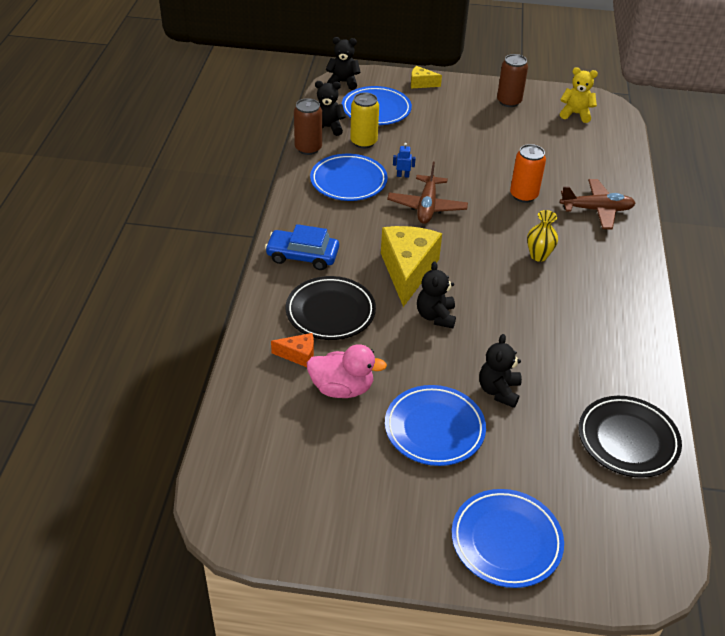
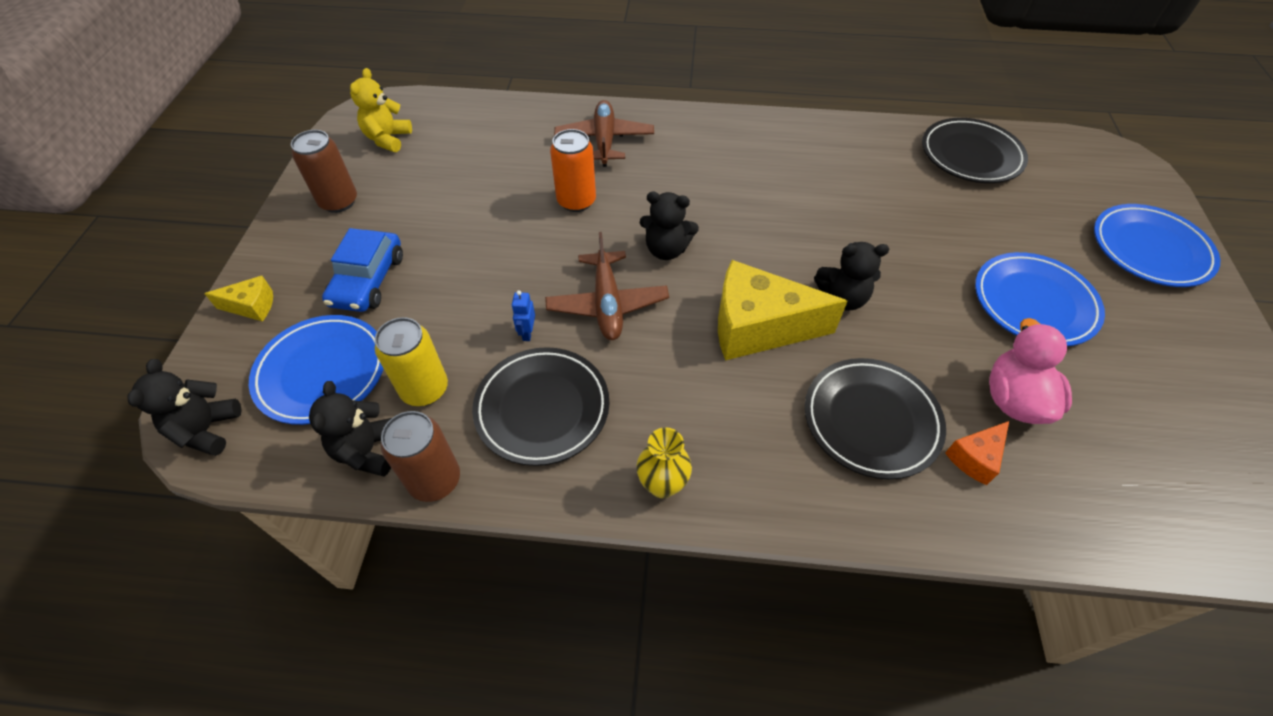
camera: 90 degrees left, 10 degrees up
(298, 355) = (975, 458): orange cheese -> orange cheese turned 135 degrees counterclockwise
(302, 256) = (751, 468): blue car -> blue car (368, 280)
(348, 181) = (542, 408): blue plate -> black plate
(421, 83) = (252, 306): yellow cheese -> yellow cheese turned 105 degrees counterclockwise
(427, 206) = (607, 304): brown plane -> brown plane turned 75 degrees clockwise
(498, 391) = (948, 244): black teddy bear -> black teddy bear (666, 250)
(538, 256) = (701, 196): yellow vase -> yellow vase (662, 484)

